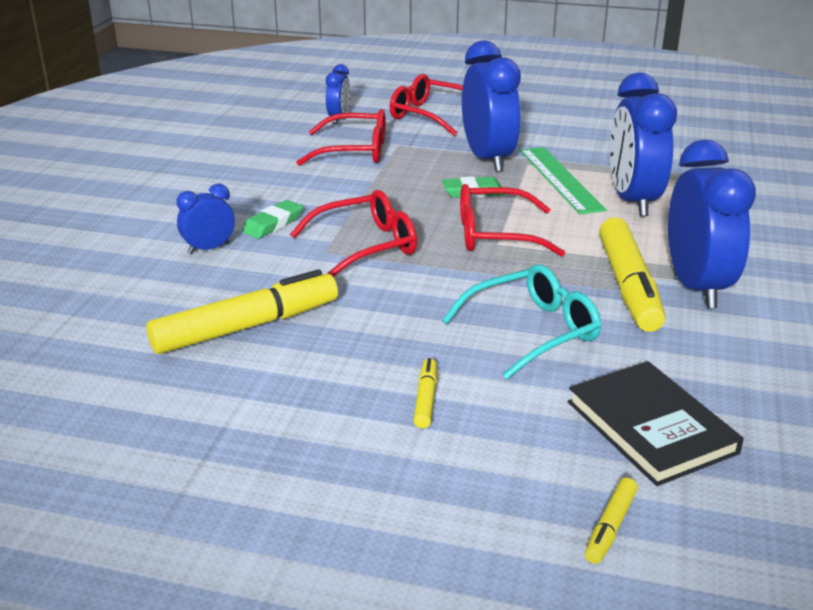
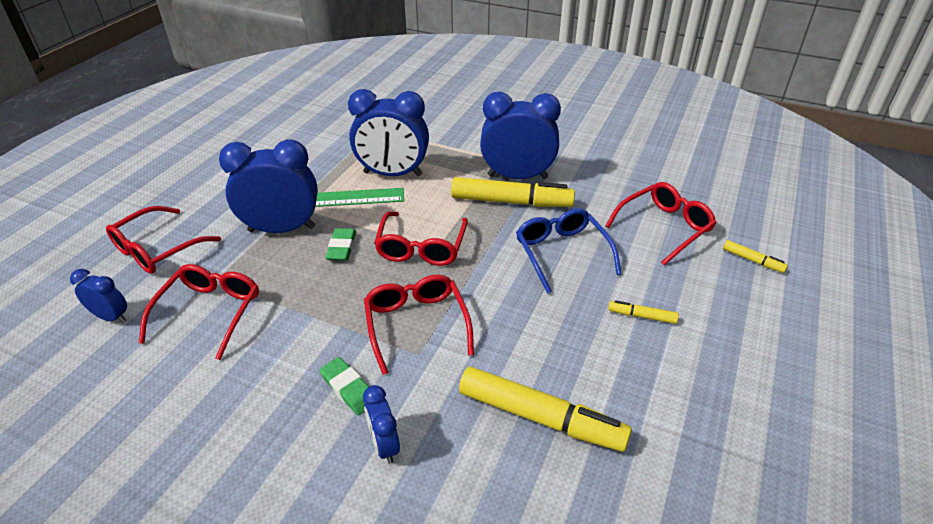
camera: 80 degrees left, 10 degrees up
(245, 327) = (540, 417): yellow marker -> yellow marker turned 135 degrees clockwise
(533, 331) = (562, 253): turquoise glasses -> blue glasses
(651, 427) = (664, 227): black book -> red glasses

